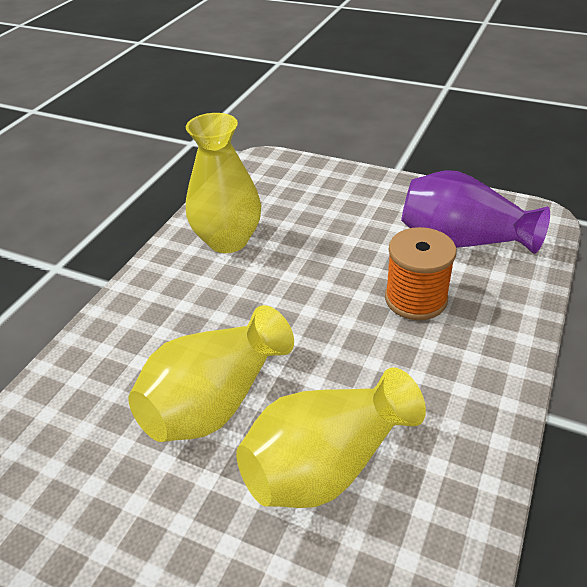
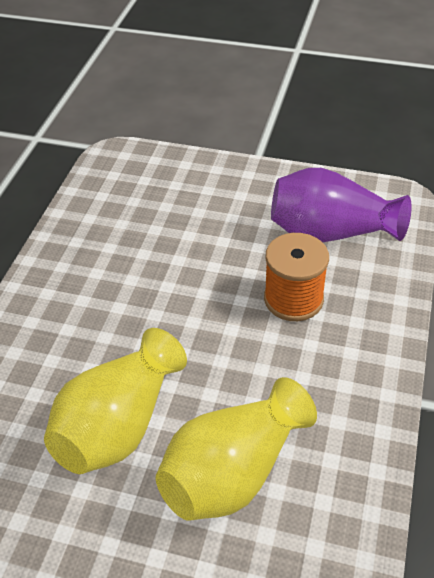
camera: 10 degrees left, 5 degrees up
(228, 240) = (98, 252): yellow vase -> none

